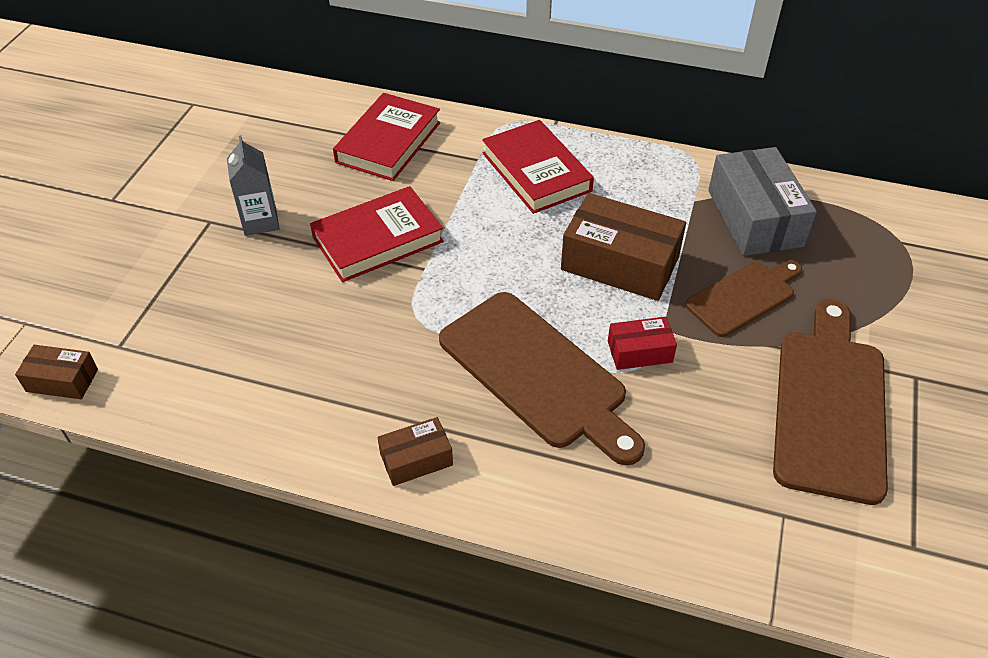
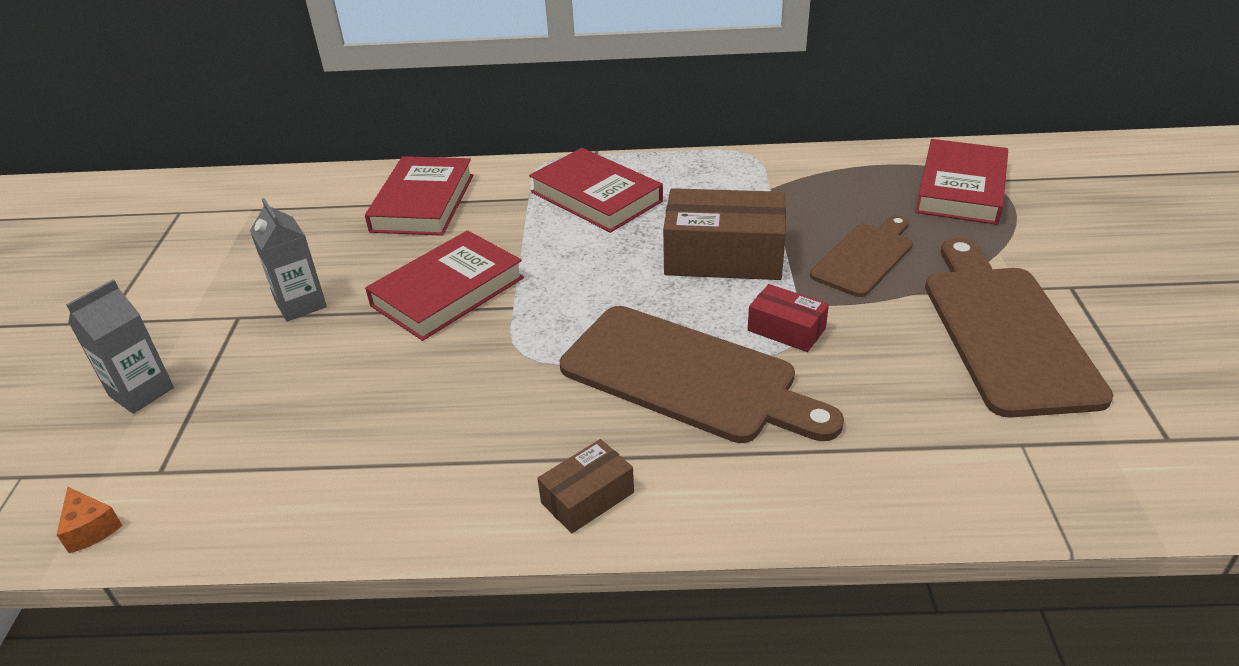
camera: 15 degrees left, 10 degrees down
(62, 380) = (91, 528): brown box -> orange cheese
(123, 272) = (141, 392): none -> grey carton
(639, 351) = (786, 329): red box -> red box turned 60 degrees clockwise
(755, 218) = (837, 190): grey box -> none
(872, 245) = (961, 189): none -> red book

